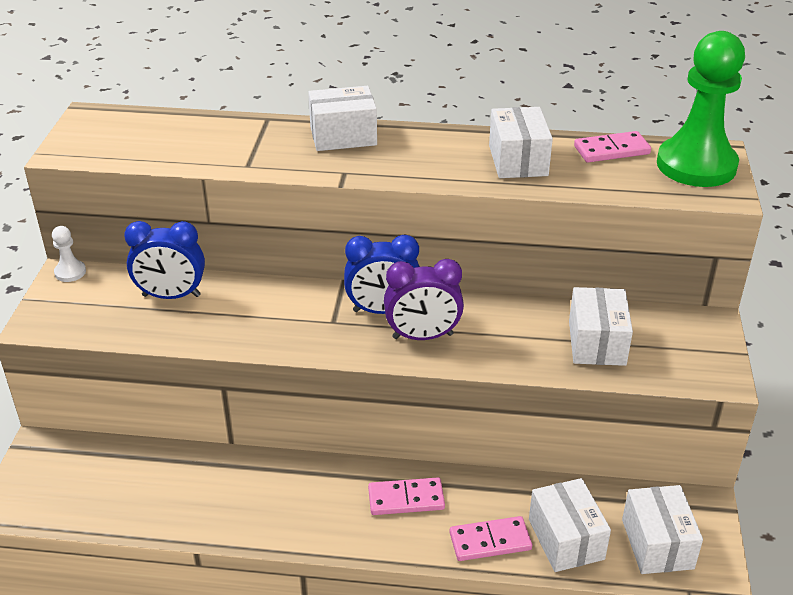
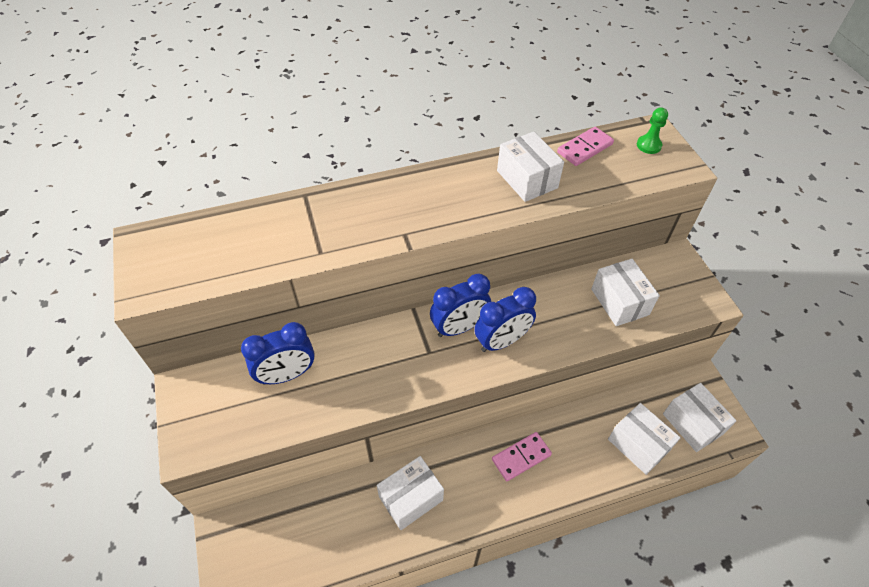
camera: 25 degrees left, 15 degrees up
(70, 272) = (184, 382): white pawn -> none
(343, 136) = (379, 195): white box -> white box (410, 498)
(422, 336) = (502, 341): purple clock -> blue clock
(490, 541) = (593, 468): pink domino -> none
(696, 165) = (648, 145): green pawn -> green pawn, size x0.41

